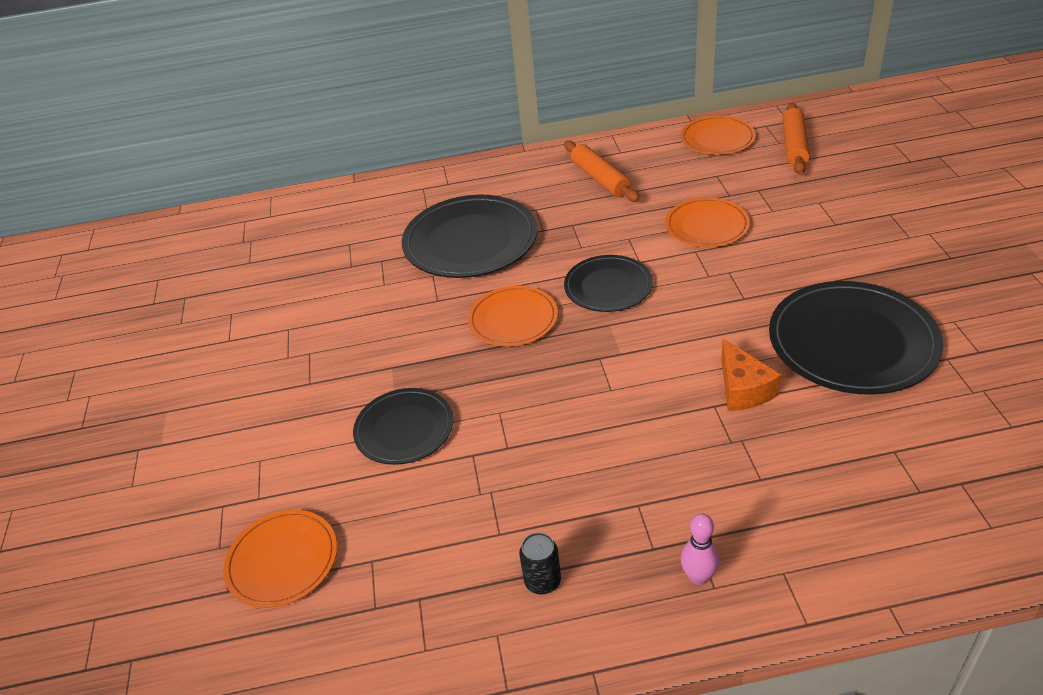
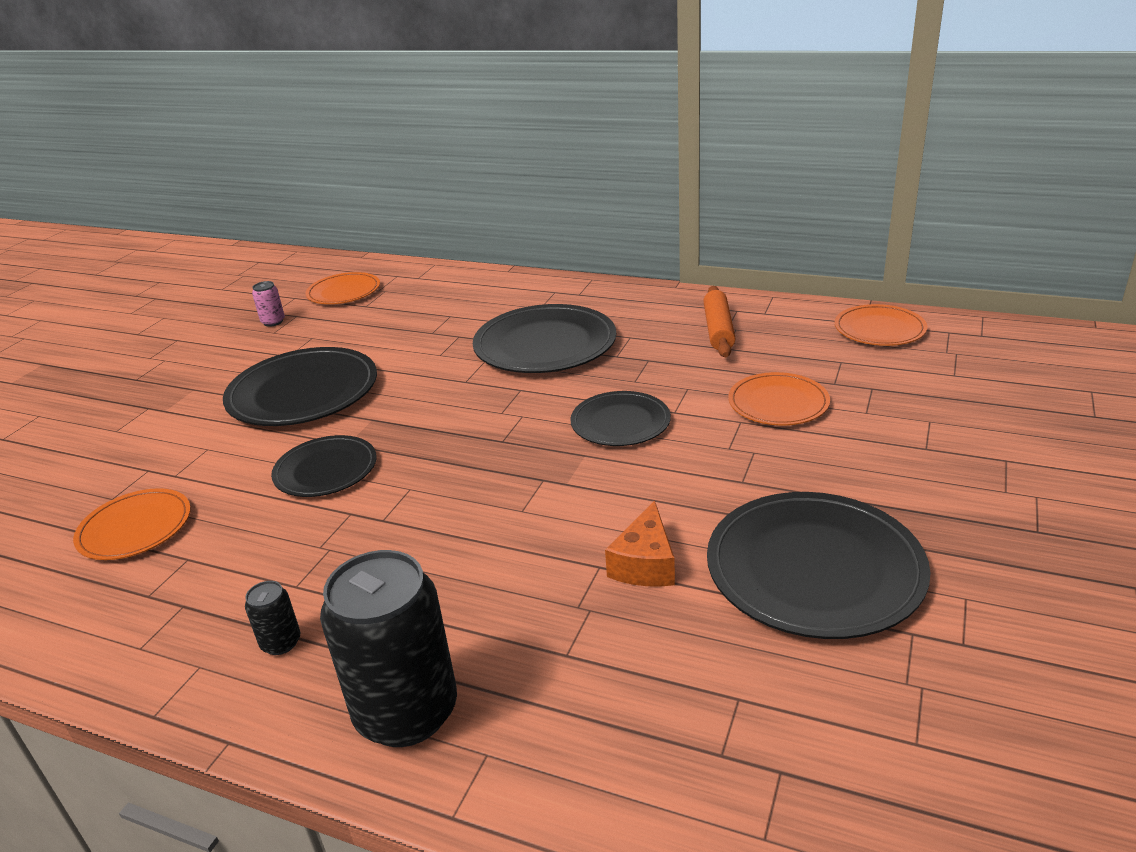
camera: 30 degrees right, 10 degrees down
(166, 312) = (273, 322): none -> pink can
(291, 369) = (303, 392): none -> black plate
(513, 319) = (507, 419): orange plate -> orange plate (344, 292)
(698, 576) = (406, 712): pink bowling pin -> black can
(794, 146) = (961, 359): orange rolling pin -> none

